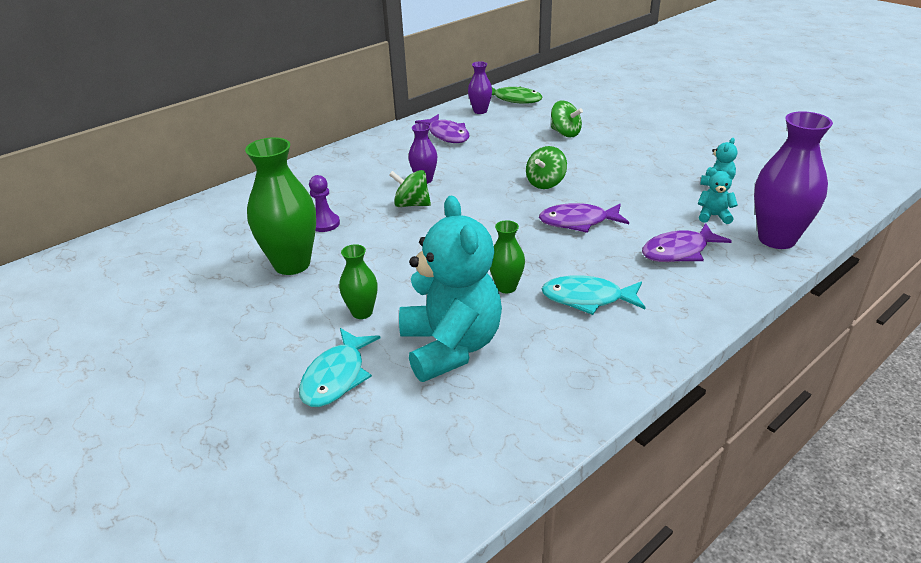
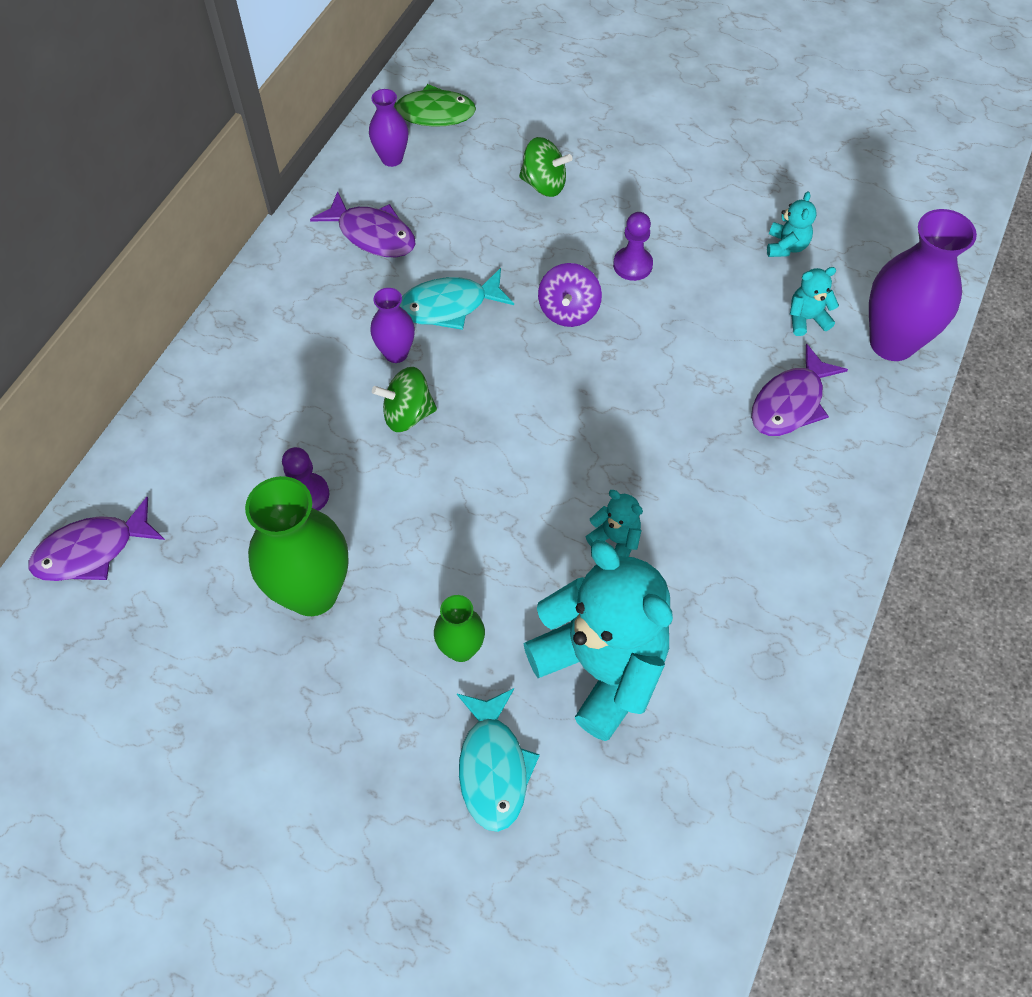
camera: 25 degrees left, 25 degrees up
(506, 287) = (615, 540): green vase -> turquoise teddy bear
(545, 183) = (568, 311): green spinning top -> purple spinning top
(578, 222) = (647, 382): purple fish -> purple fish (92, 550)
(587, 298) = (720, 527): turquoise fish -> turquoise fish (449, 306)
(601, 172) = (632, 265): none -> purple pawn

